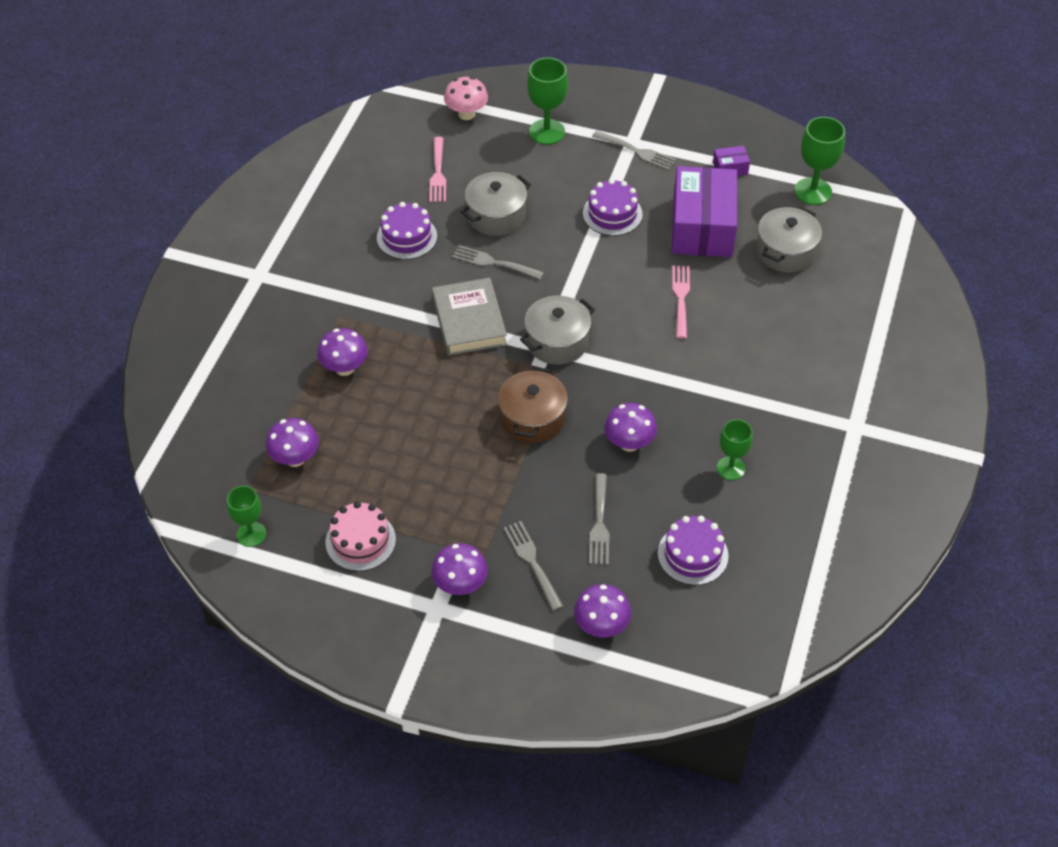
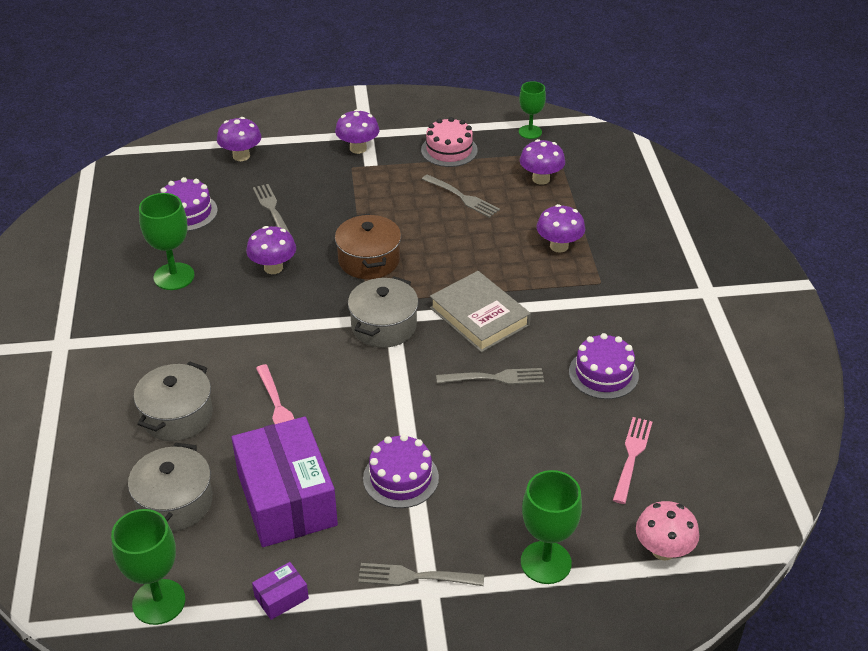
camera: 155 degrees right, 10 degrees down
(437, 172) = (632, 457): pink fork -> pink fork turned 45 degrees clockwise
(496, 215) = (529, 429): grey pot -> grey pot (177, 416)
(533, 562) = (312, 174): grey fork -> grey fork (461, 197)
(730, 468) = (174, 276): green goblet -> green goblet, size x1.50

